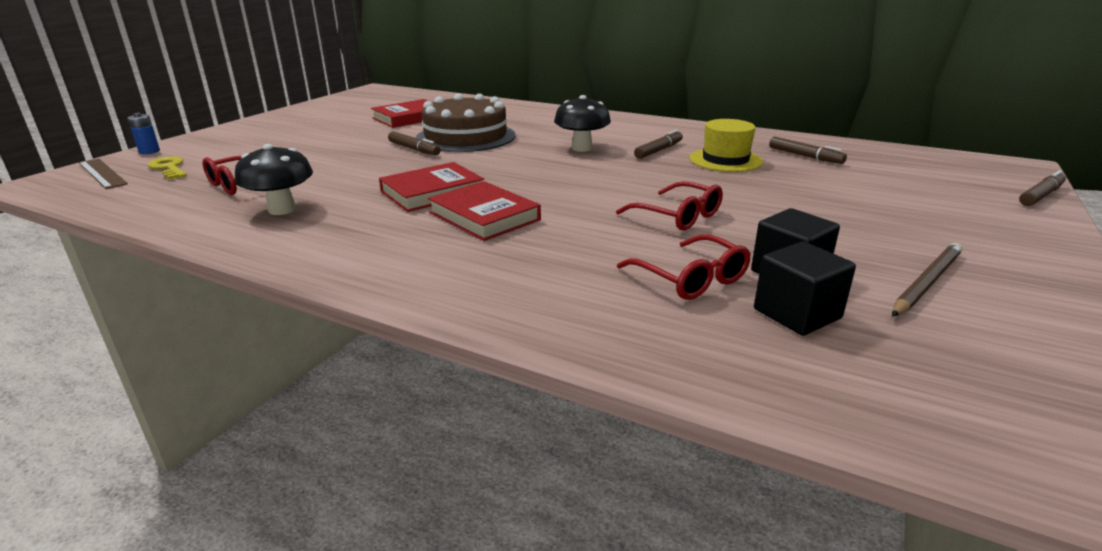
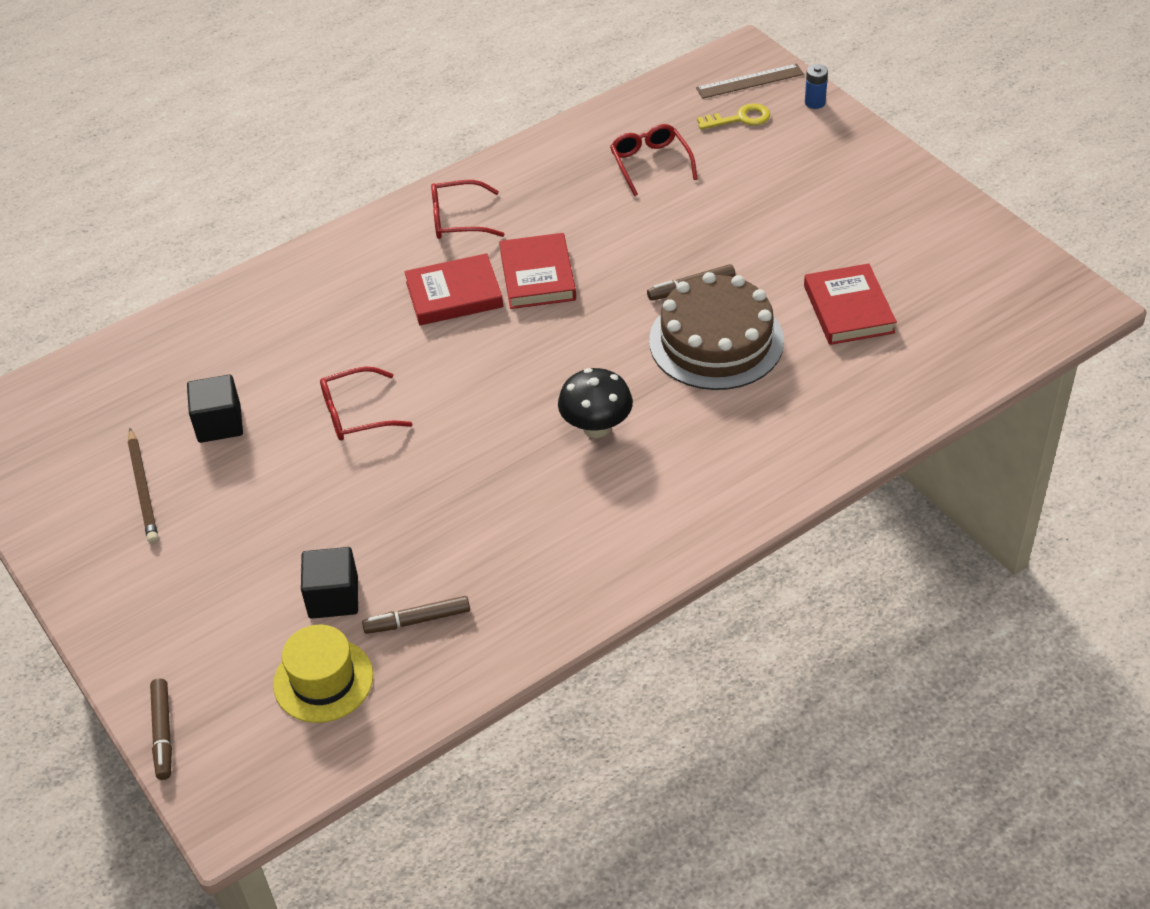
camera: 120 degrees right, 20 degrees up
(282, 209) = (562, 184): black mushroom -> none
(658, 150) = (538, 492): brown marker -> none
(690, 278) = (259, 367): red glasses -> red glasses (458, 219)
(725, 160) = (461, 535): yellow hat -> yellow hat (323, 680)
(797, 314) = (178, 394): black cube -> black cube (333, 597)

